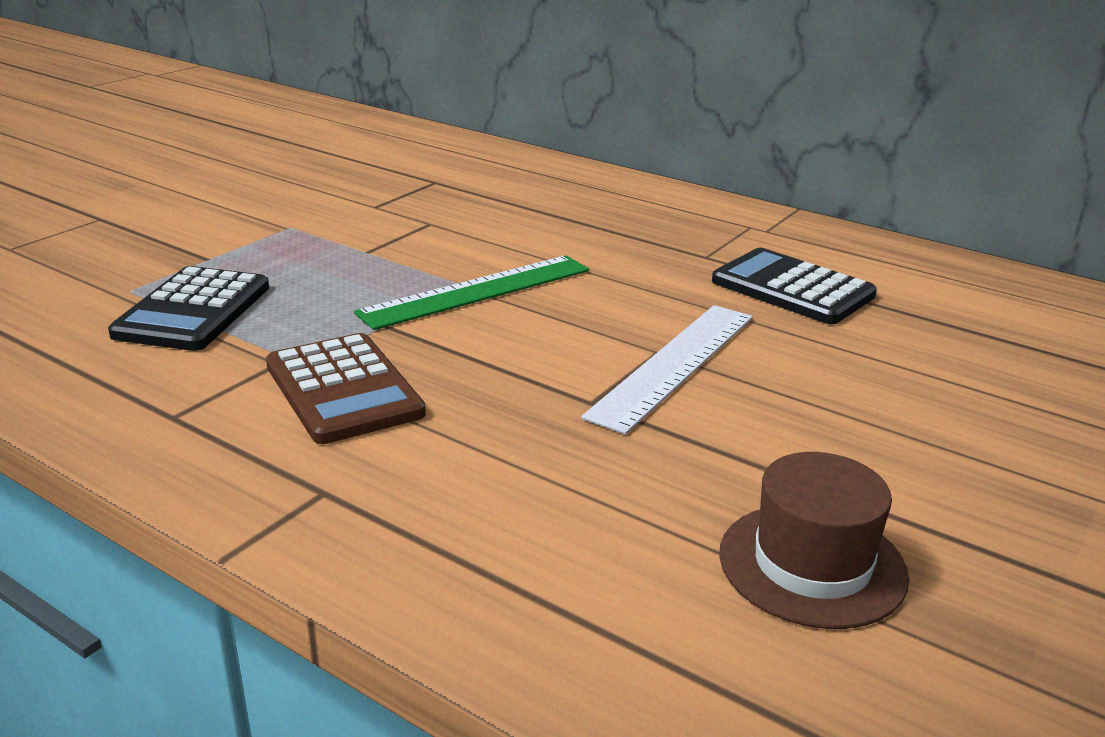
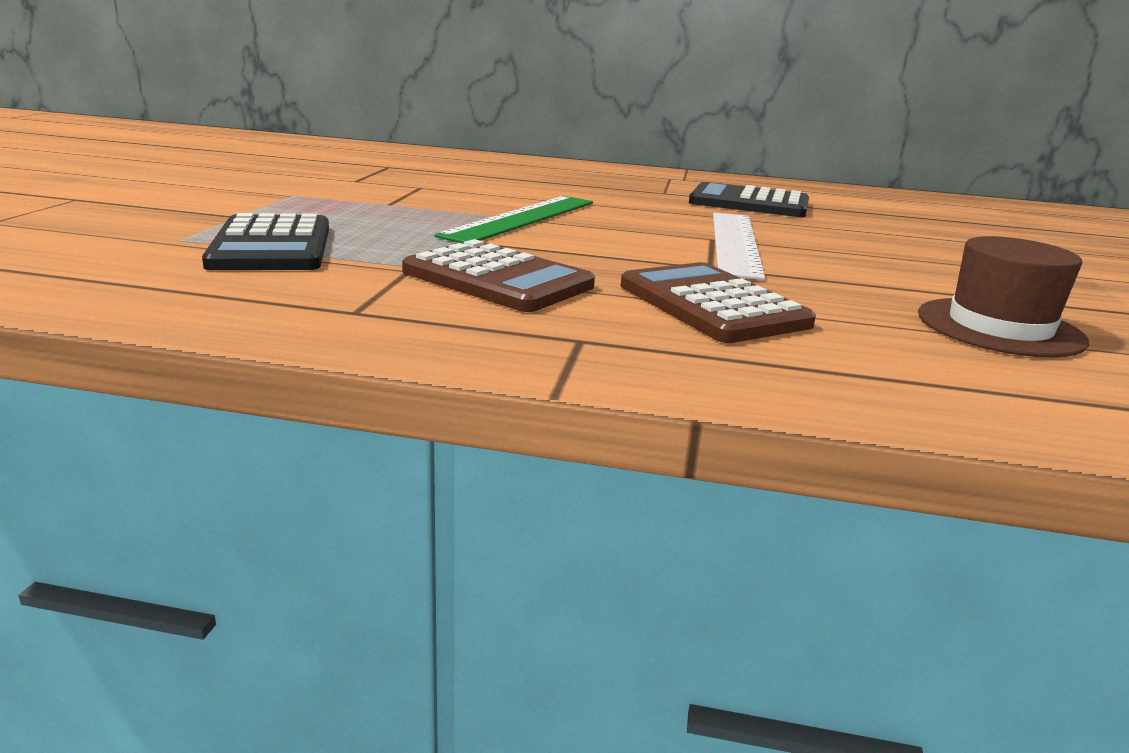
camera: 25 degrees left, 5 degrees down
(514, 465) = (712, 305): none -> brown calculator

